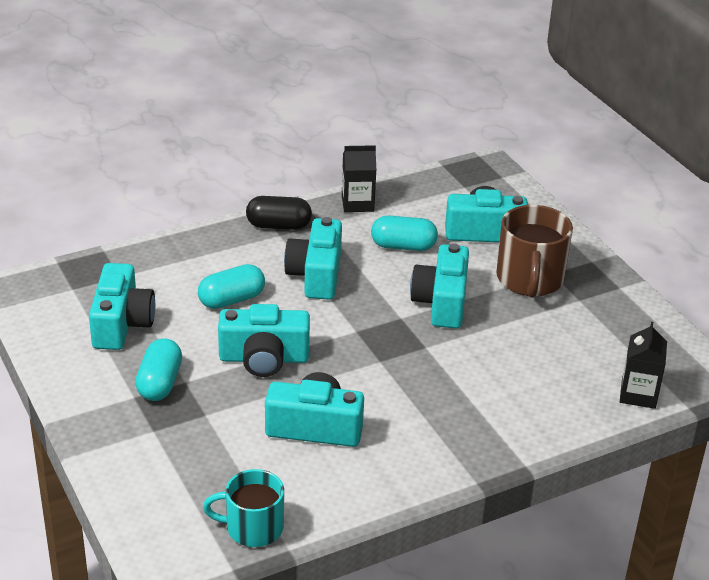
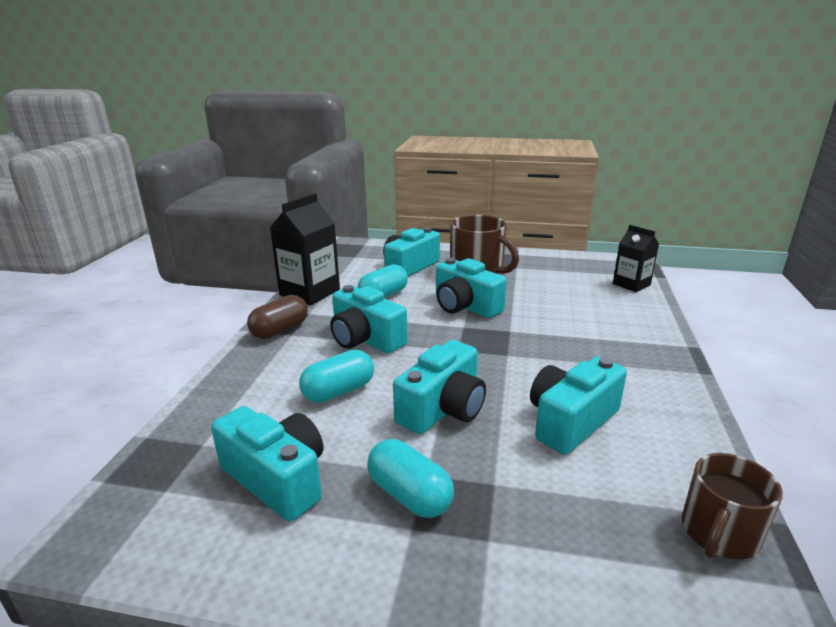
camera: 50 degrees left, 10 degrees down
(231, 300) = (338, 391): turquoise capsule -> turquoise capsule turned 45 degrees clockwise
(253, 528) = (719, 533): turquoise mug -> brown mug
(278, 226) = (280, 330): black capsule -> brown capsule
(357, 203) = (309, 292): black carton -> black carton, size x1.59

